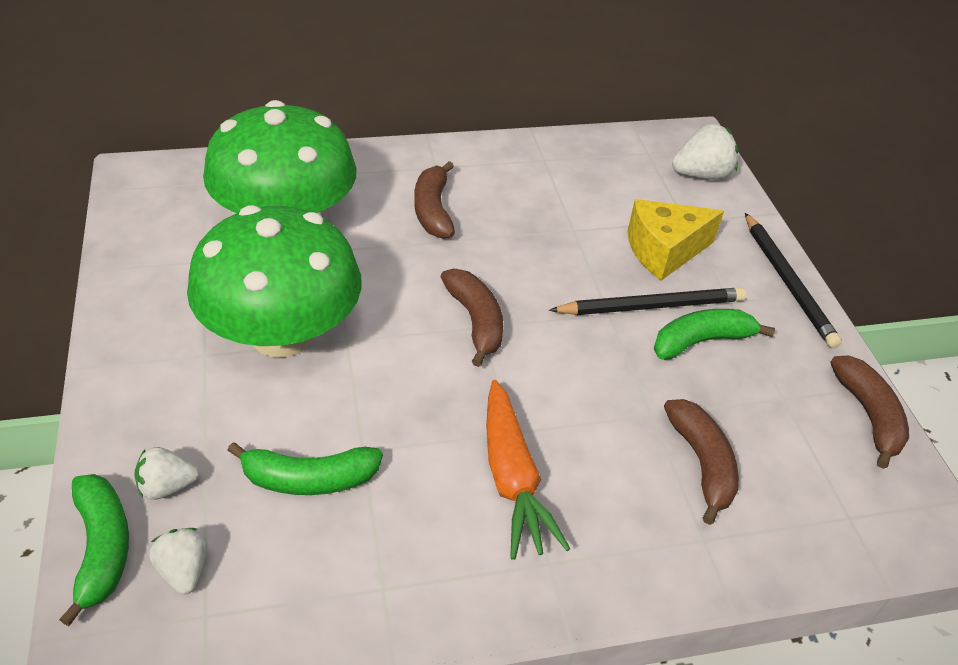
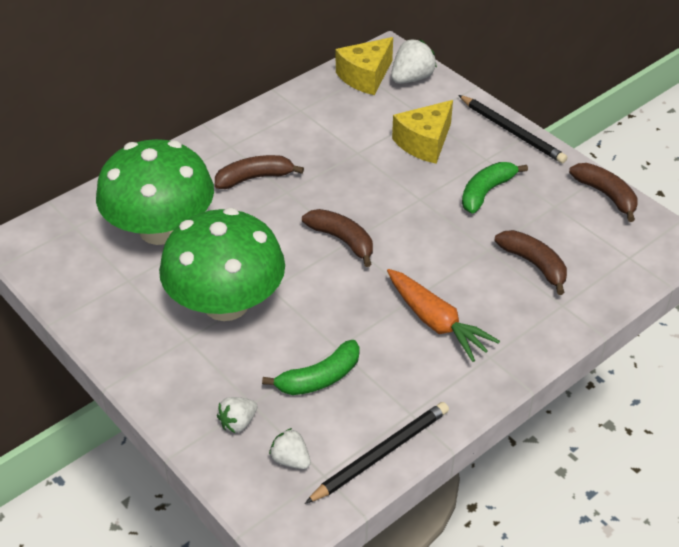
camera: 25 degrees left, 0 degrees up
(102, 548) = (231, 473): green banana -> none
(433, 210) = (254, 178): brown banana -> brown banana turned 105 degrees clockwise
(647, 153) = (365, 77): none -> yellow cheese
(651, 306) = (442, 183): black pencil -> black pencil (380, 454)

